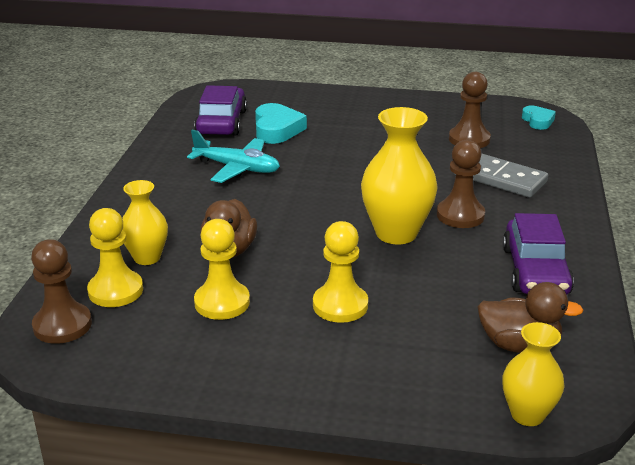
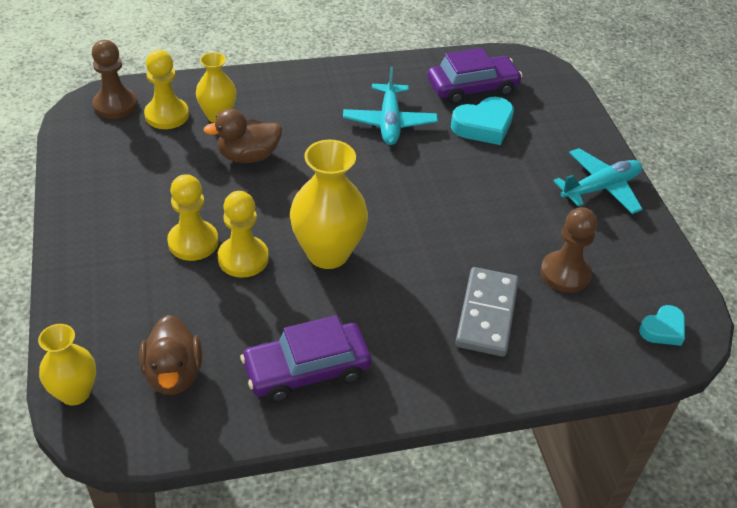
camera: 65 degrees right, 15 degrees up
(222, 302) = (172, 173): yellow pawn -> yellow pawn (243, 258)
(384, 105) = (600, 188): none -> turquoise plane
(460, 215) = (387, 294): brown pawn -> none

